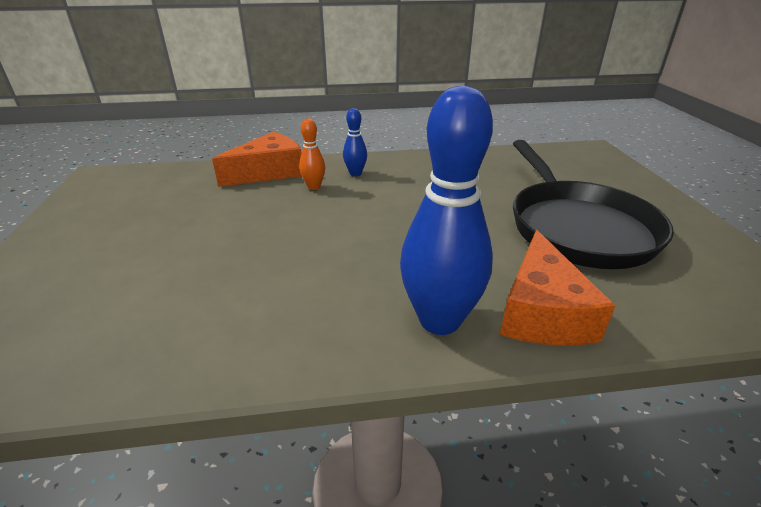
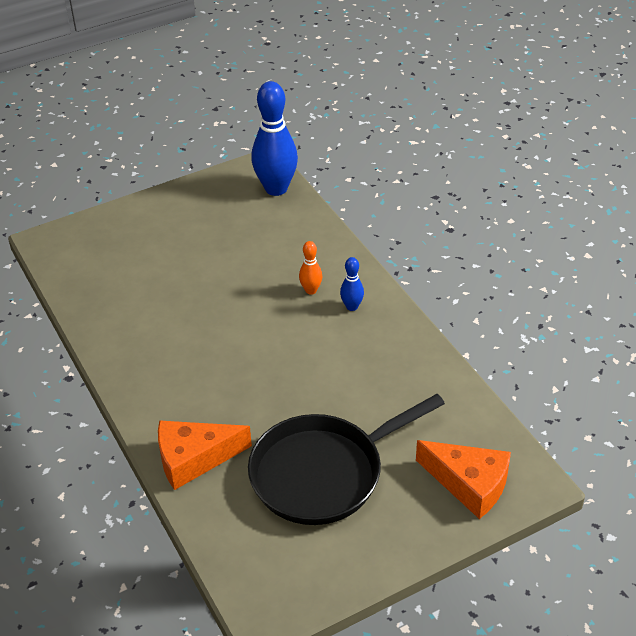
camera: 70 degrees right, 10 degrees up
(269, 172) = (323, 252): orange cheese -> orange cheese (469, 484)
(439, 320) = (165, 410): blue bowling pin -> blue bowling pin (276, 188)

